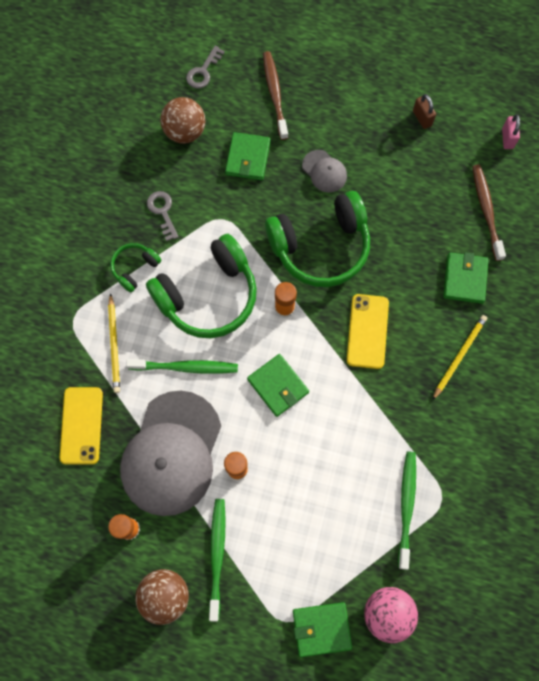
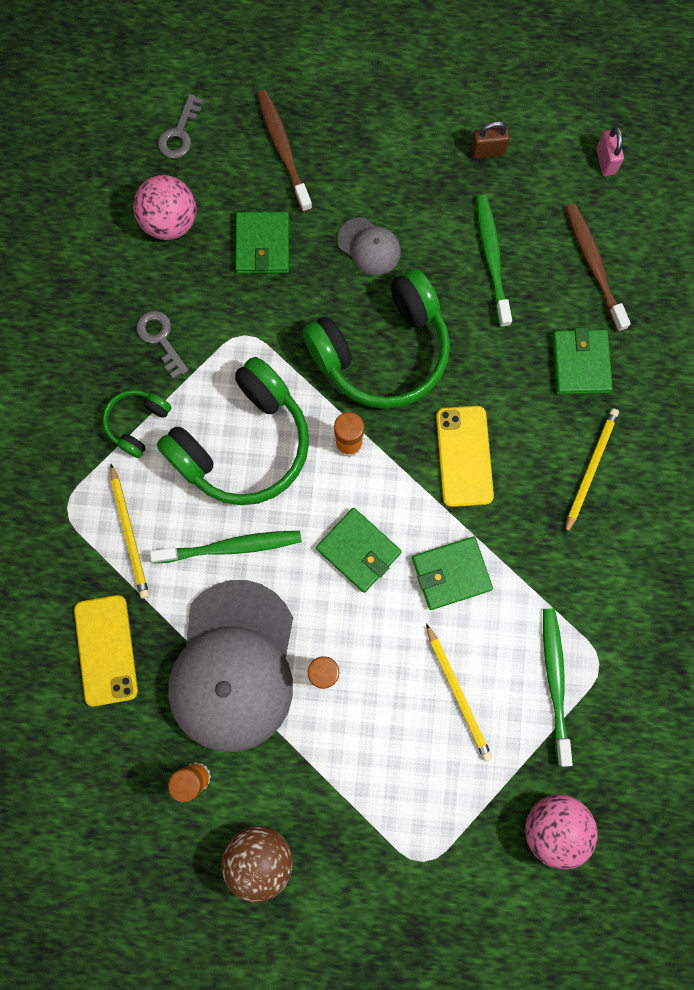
camera: 10 degrees left, 5 degrees up
(185, 132) = (170, 222): brown ball -> pink ball
(217, 555) = (319, 791): green toothbrush -> green toothbrush (492, 259)
(321, 629) = (472, 861): green wallet -> green wallet (451, 573)
(333, 503) = (458, 694): none -> yellow pencil
(422, 118) = (487, 151): brown padlock -> brown padlock turned 60 degrees counterclockwise

